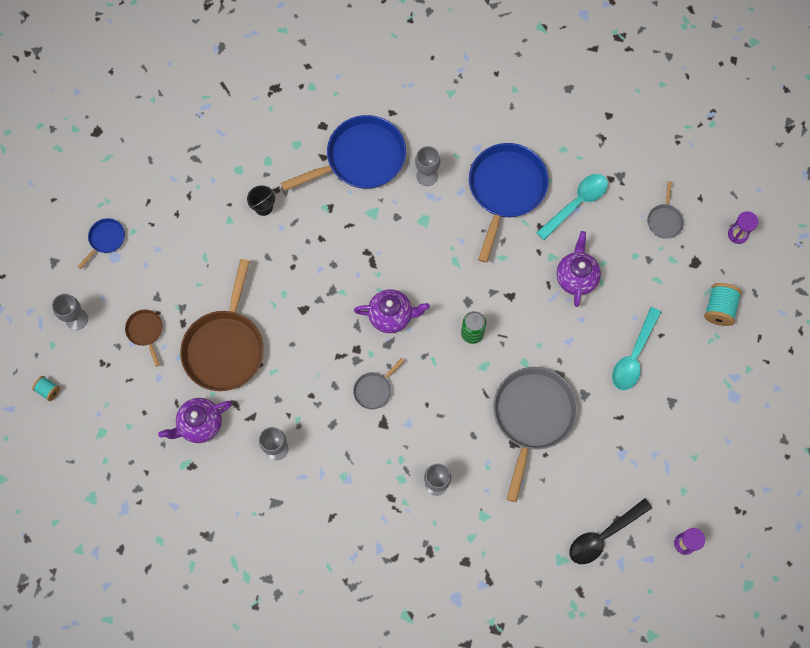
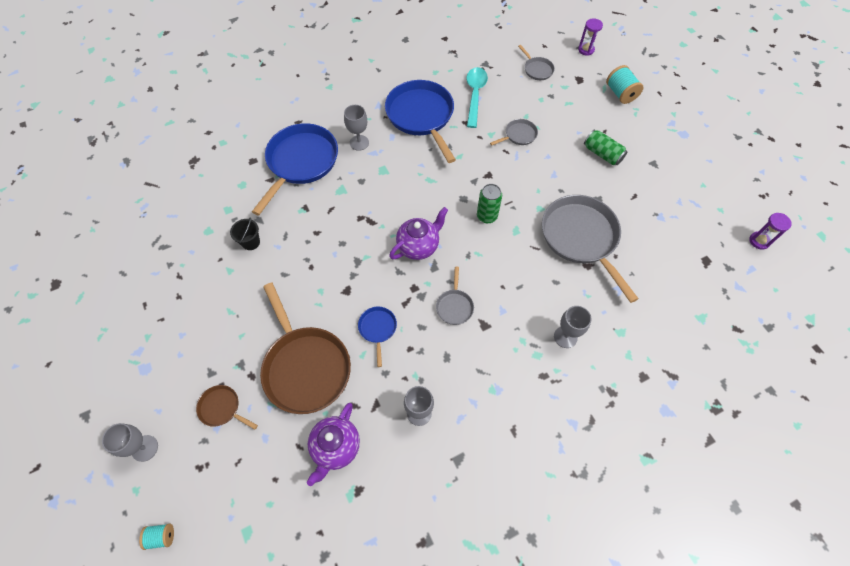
camera: 40 degrees left, 10 degrees down
(106, 239) = (125, 361): blue pan -> blue pan (378, 329)
(576, 277) = (519, 135): purple teapot -> grey pan
(604, 535) = (708, 277): black spoon -> none
(634, 356) = (602, 154): turquoise spoon -> green can

